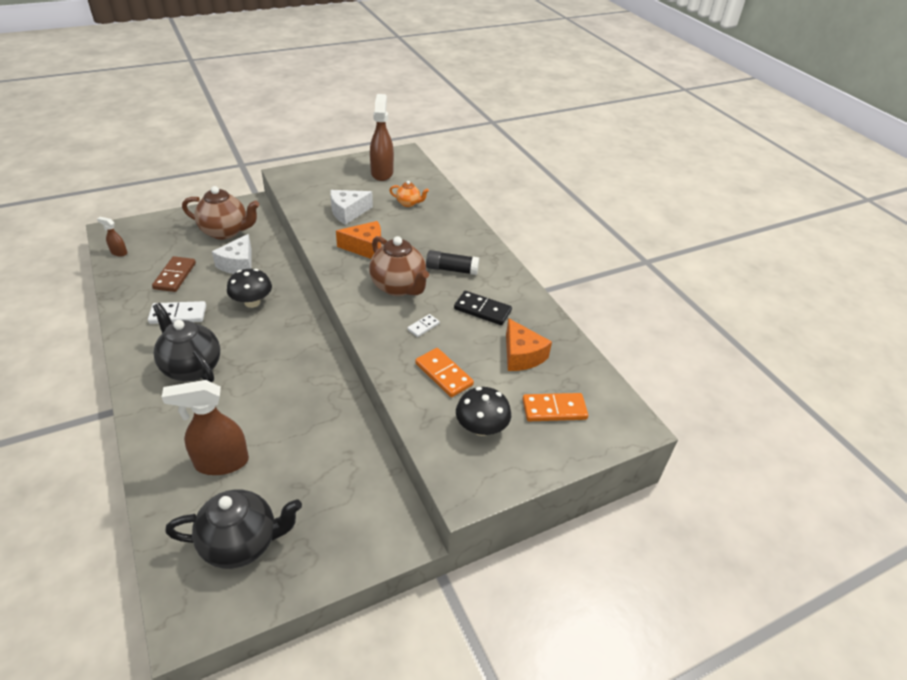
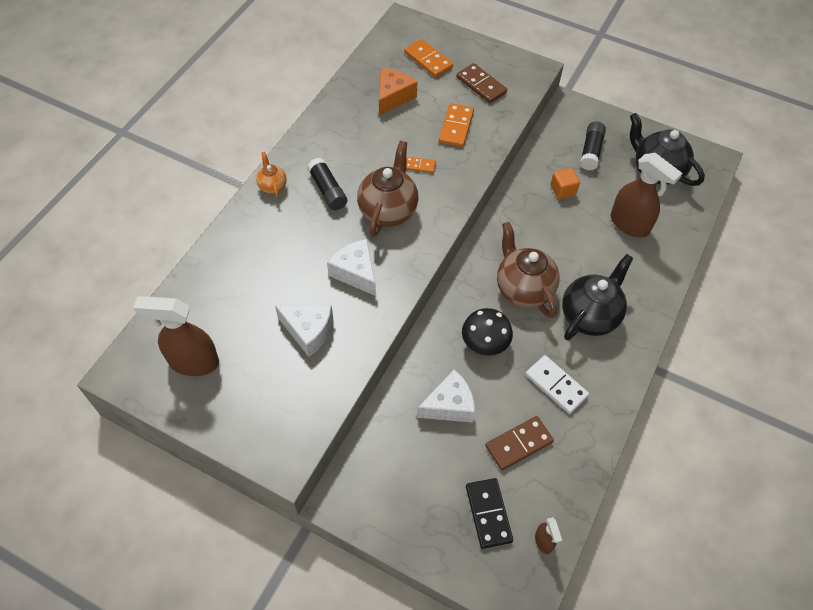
camera: 125 degrees left, 15 degrees up
(192, 367) = (589, 316): black teapot -> black teapot turned 150 degrees counterclockwise
(225, 232) = (413, 472): brown teapot -> brown teapot (523, 289)
(313, 441) = (563, 190): none -> orange cube
(329, 503) = (591, 151): none -> black glue stick
(365, 248) = (355, 273): orange cheese -> white cheese
(382, 173) = (193, 362): brown spray bottle -> brown spray bottle turned 45 degrees clockwise
(408, 203) = (242, 291): orange teapot -> orange teapot (272, 186)
(423, 326) = (420, 166): white domino -> orange domino
(481, 427) = (481, 85): black mushroom -> brown domino
(482, 310) = (363, 142): black domino -> black domino (488, 514)

